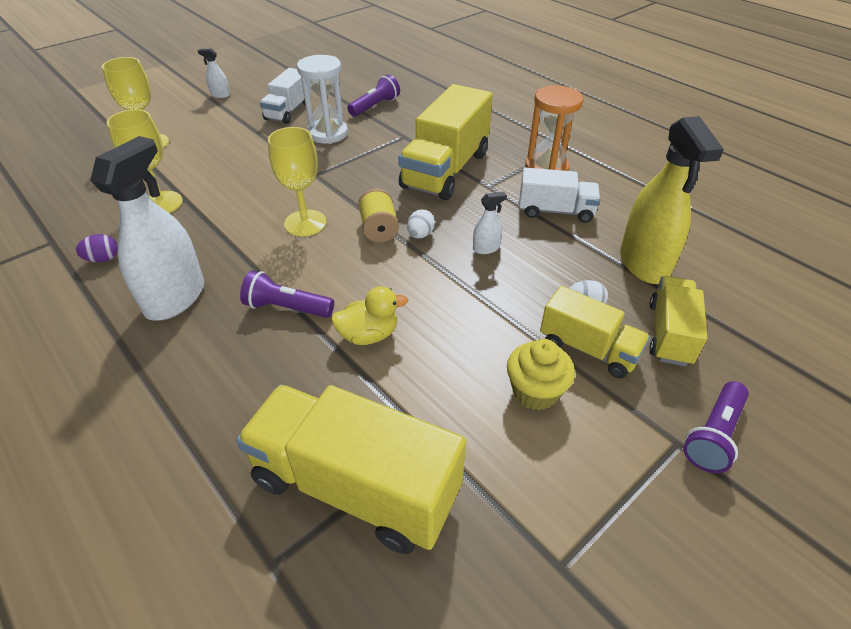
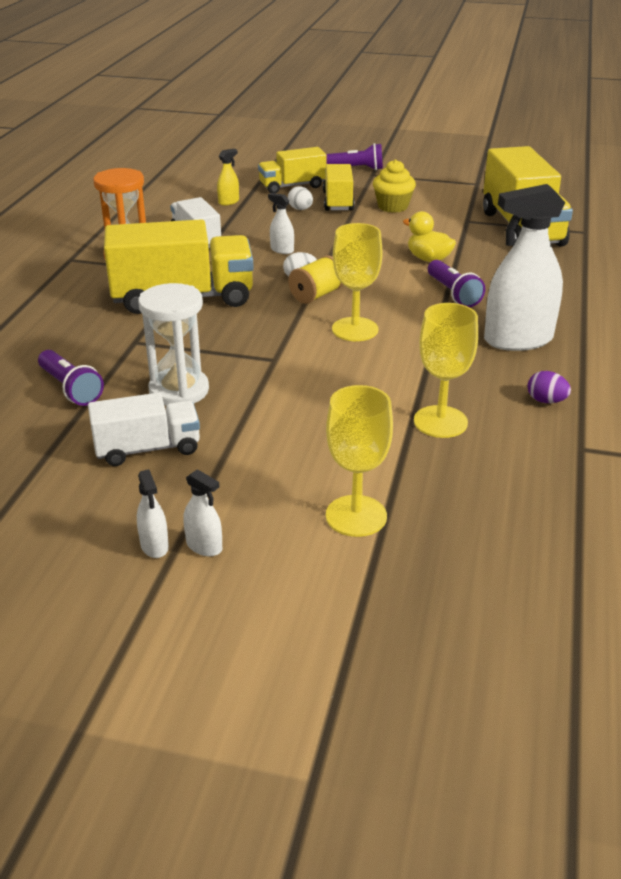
camera: 125 degrees left, 10 degrees down
(201, 104) = (204, 546): none -> white spray bottle
(375, 106) = (71, 389): purple flashlight -> purple flashlight turned 135 degrees counterclockwise
(644, 263) = (228, 202): yellow spray bottle -> yellow spray bottle, size x0.43

